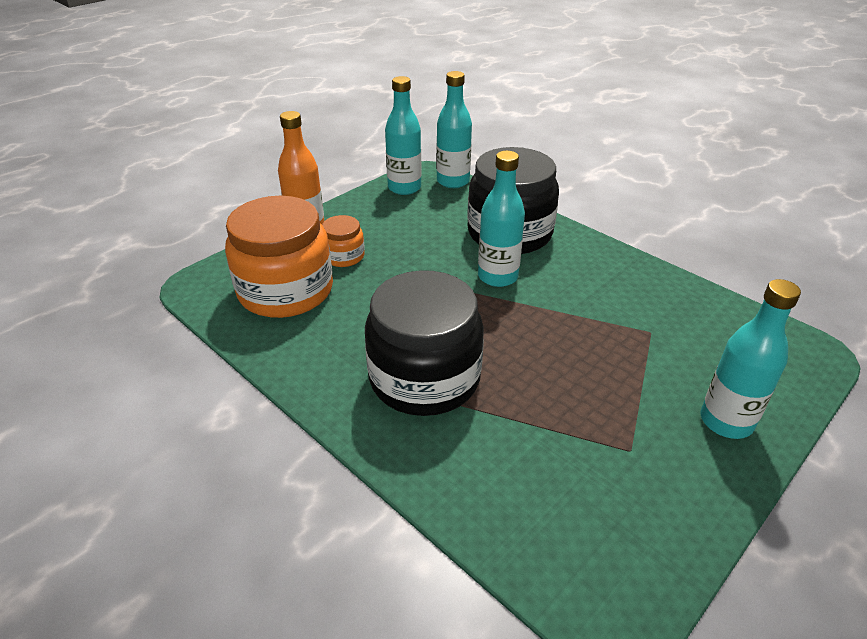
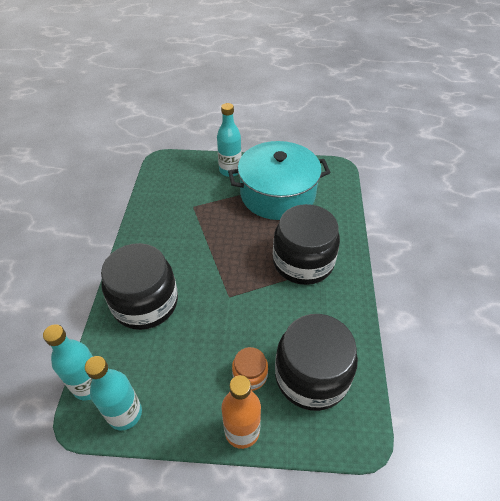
camera: 130 degrees left, 10 degrees up
(285, 291) = (311, 375): orange jar -> black jar
(497, 277) = (199, 281): turquoise bottle -> none
(602, 446) = (277, 194): none -> turquoise pot

